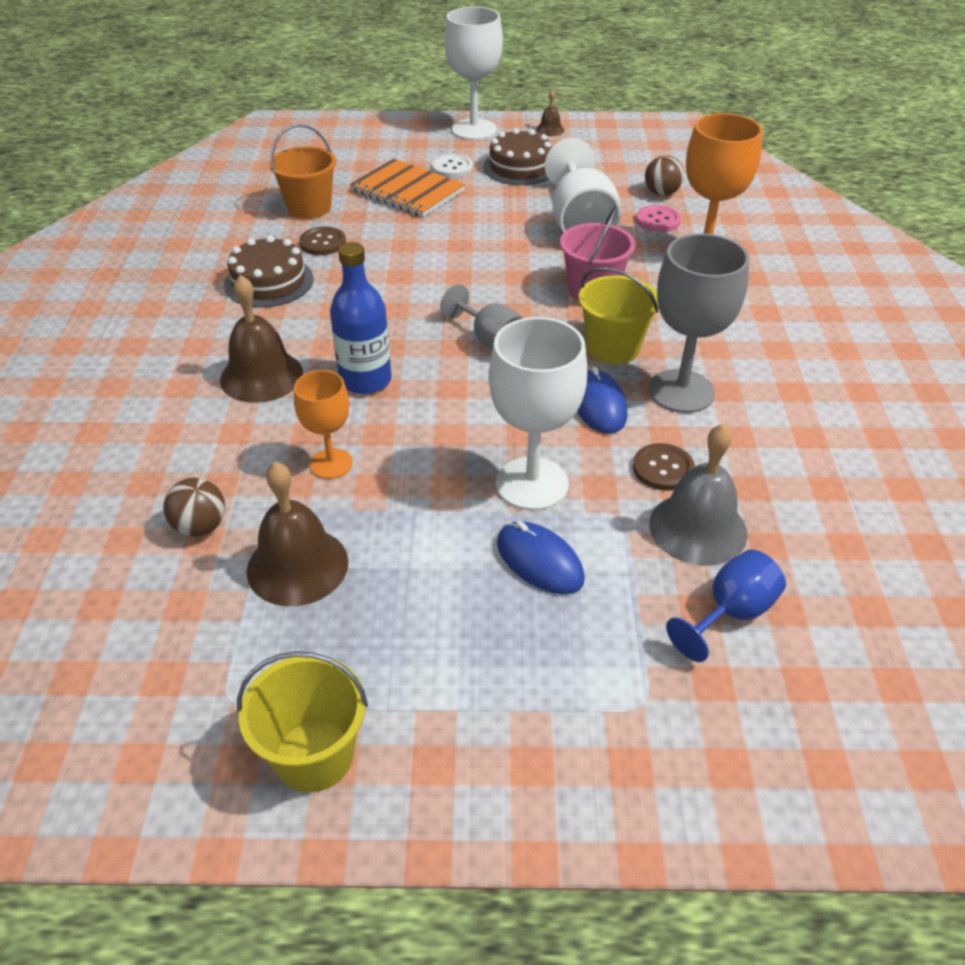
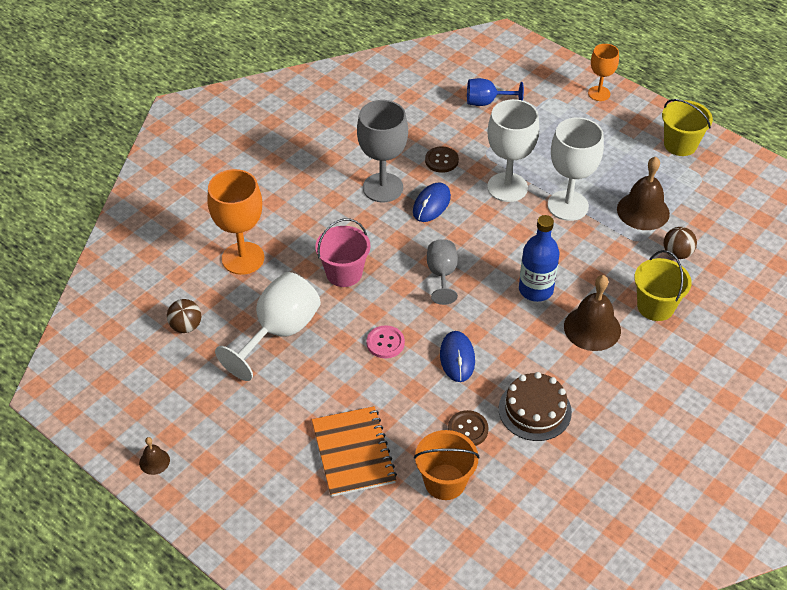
camera: 140 degrees left, 5 degrees up
(331, 464) = (593, 250): orange goblet -> orange goblet (599, 93)
(452, 168) = (289, 461): white button -> none
(474, 130) = (212, 508): white goblet -> white goblet (568, 206)
(520, 167) = (239, 425): brown cake -> none
(539, 561) = (538, 157): blue mouse -> blue mouse (457, 358)
(613, 348) = (383, 230): yellow bucket -> yellow bucket (655, 306)
(657, 220) = (226, 303): pink button -> pink button (385, 343)
(698, 528) = (459, 132): grey bell -> none

